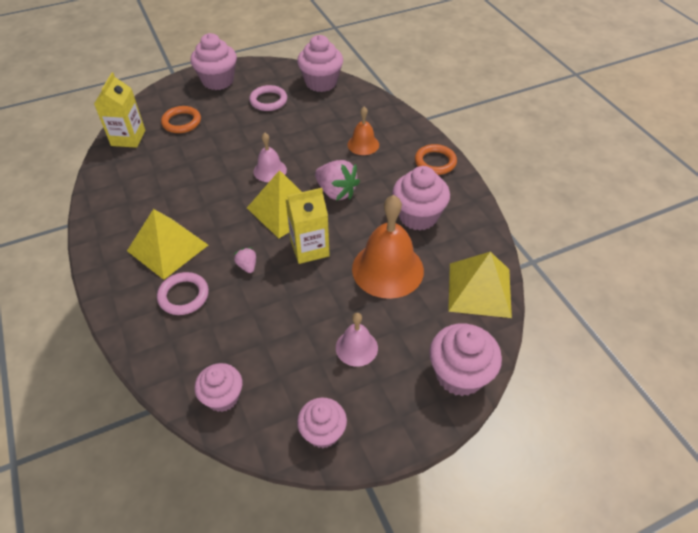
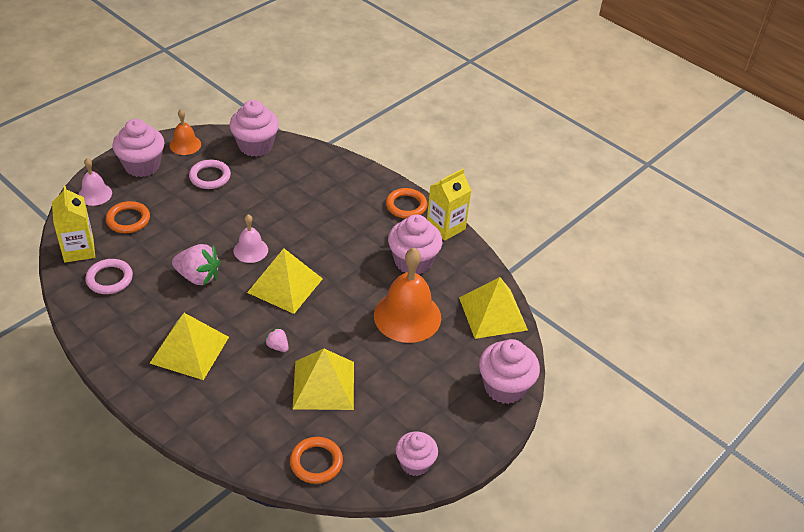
camera: 25 degrees left, 5 degrees down
(183, 296) = (231, 389): pink ring -> pink ring (109, 279)
(223, 397) = (316, 462): pink cupcake -> orange ring
(271, 316) = (323, 385): none -> yellow pyramid
(309, 248) = (328, 315): yellow carton -> yellow carton (445, 227)
(336, 192) = (326, 256): pink strawberry -> pink strawberry (198, 277)
(356, 347) = (411, 389): pink bell -> pink bell (95, 194)
(363, 144) = (330, 203): orange bell -> orange bell (185, 145)

